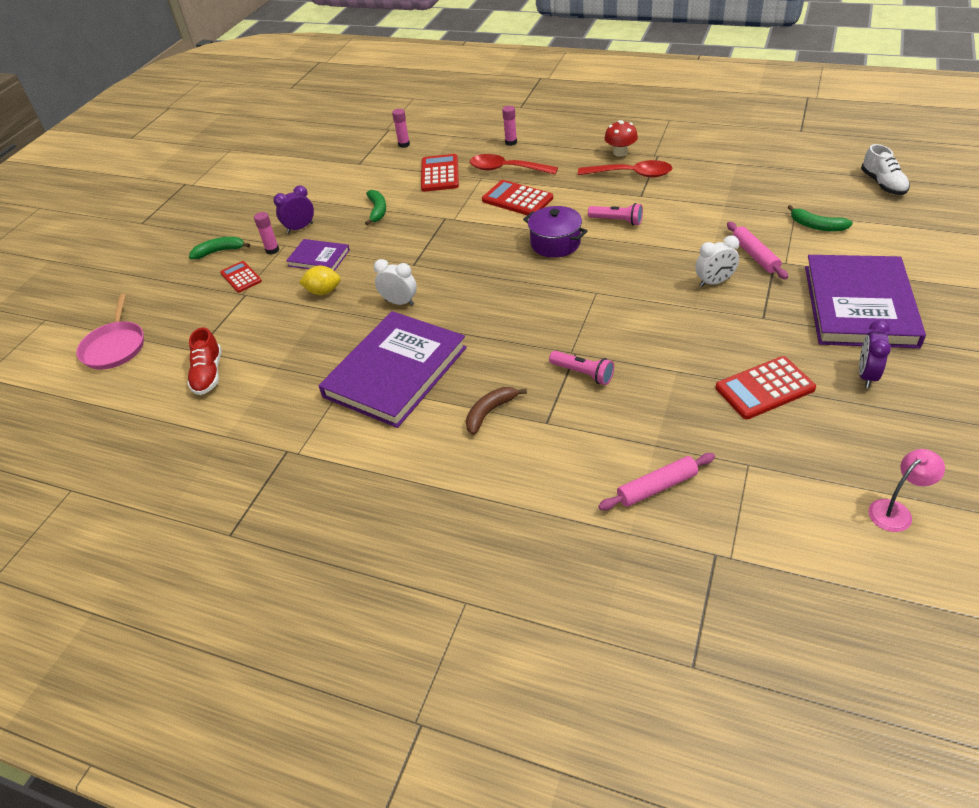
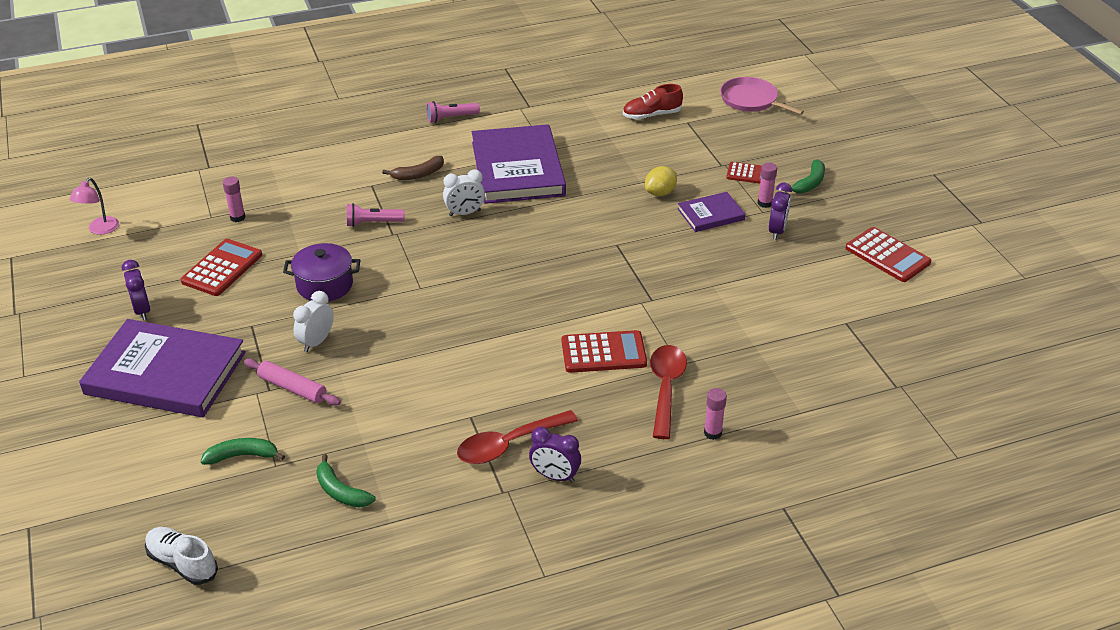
camera: 135 degrees right, 5 degrees down
(208, 374) = (651, 115): red shoe -> red shoe turned 60 degrees counterclockwise
(377, 210) = (731, 278): green banana -> green banana (340, 491)
(399, 302) = (583, 211): white clock -> white clock (465, 213)
(404, 144) = (838, 371): pink glue stick -> pink glue stick (237, 217)
(440, 174) = (733, 349): red calculator -> red calculator (887, 255)
(489, 412) = (418, 174): brown banana -> brown banana turned 60 degrees clockwise
(506, 169) = (665, 388): red spoon -> red spoon turned 60 degrees counterclockwise
(555, 243) = (506, 319): purple pot -> purple pot (325, 285)
(617, 221) = (468, 371): pink flashlight -> pink flashlight (451, 118)
(620, 152) = (555, 476): red mushroom -> purple clock
(657, 487) = (266, 182): pink rolling pin -> none
(859, 305) = (165, 373): purple book -> purple book turned 45 degrees counterclockwise

